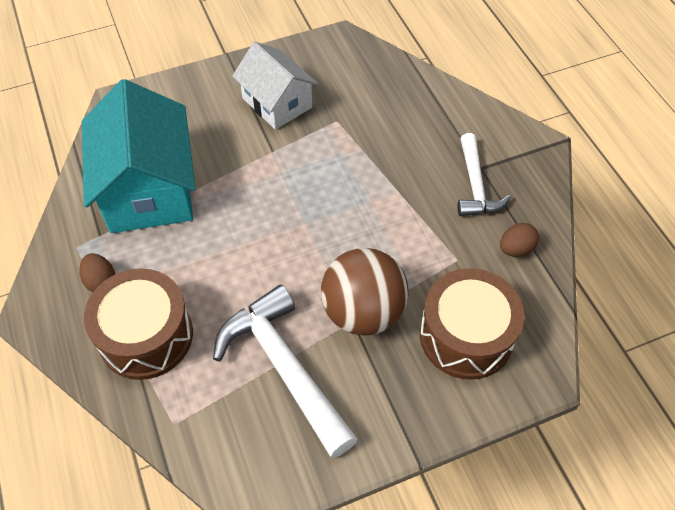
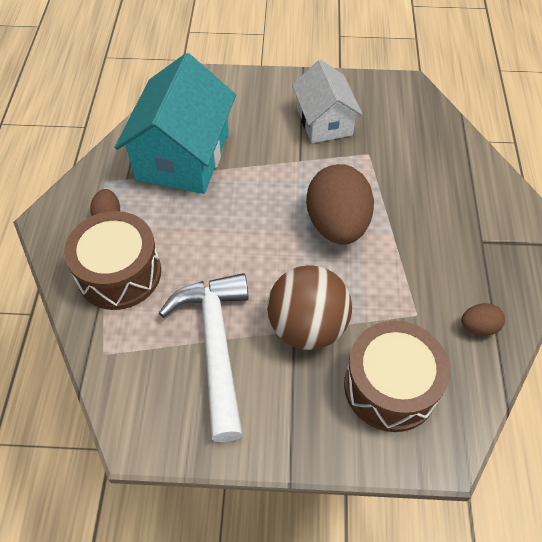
camera: 25 degrees right, 0 degrees up
(341, 202) = (337, 224): none -> brown egg
(475, 185) = (468, 255): white hammer -> none

